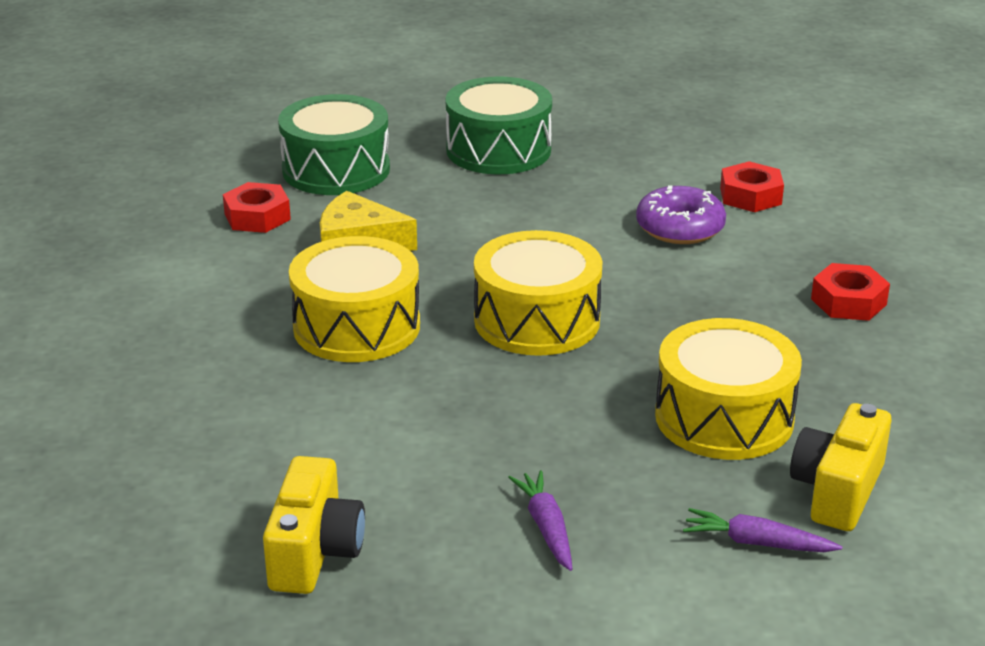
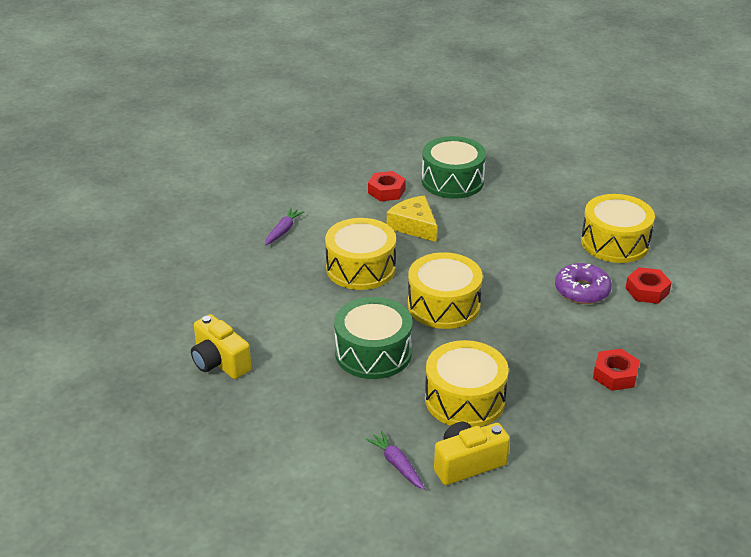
camera: 40 degrees right, 5 degrees up
(314, 552) = (219, 362): yellow camera -> yellow camera turned 90 degrees clockwise
(498, 150) = (546, 204): green drum -> green drum (373, 353)
(546, 527) = (319, 404): purple carrot -> purple carrot (283, 231)
(641, 160) = (614, 242): none -> yellow drum

